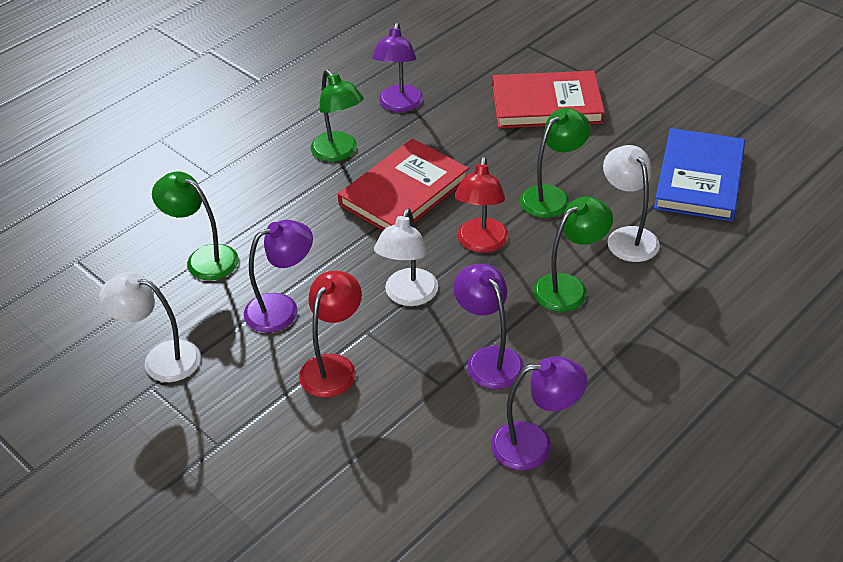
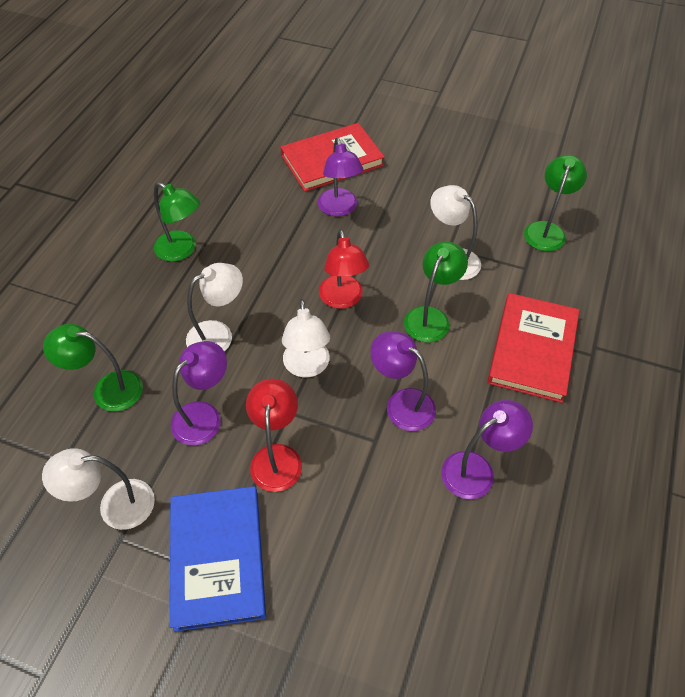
camera: 25 degrees left, 10 degrees up
(334, 240) = (218, 334): none -> white lamp
(399, 105) = (212, 192): purple lamp -> purple lamp (339, 209)
(404, 192) = (256, 271): red book -> red book (532, 349)
(552, 196) = (377, 240): green lamp -> green lamp (546, 230)
(699, 179) = (478, 193): blue book -> blue book (217, 558)

